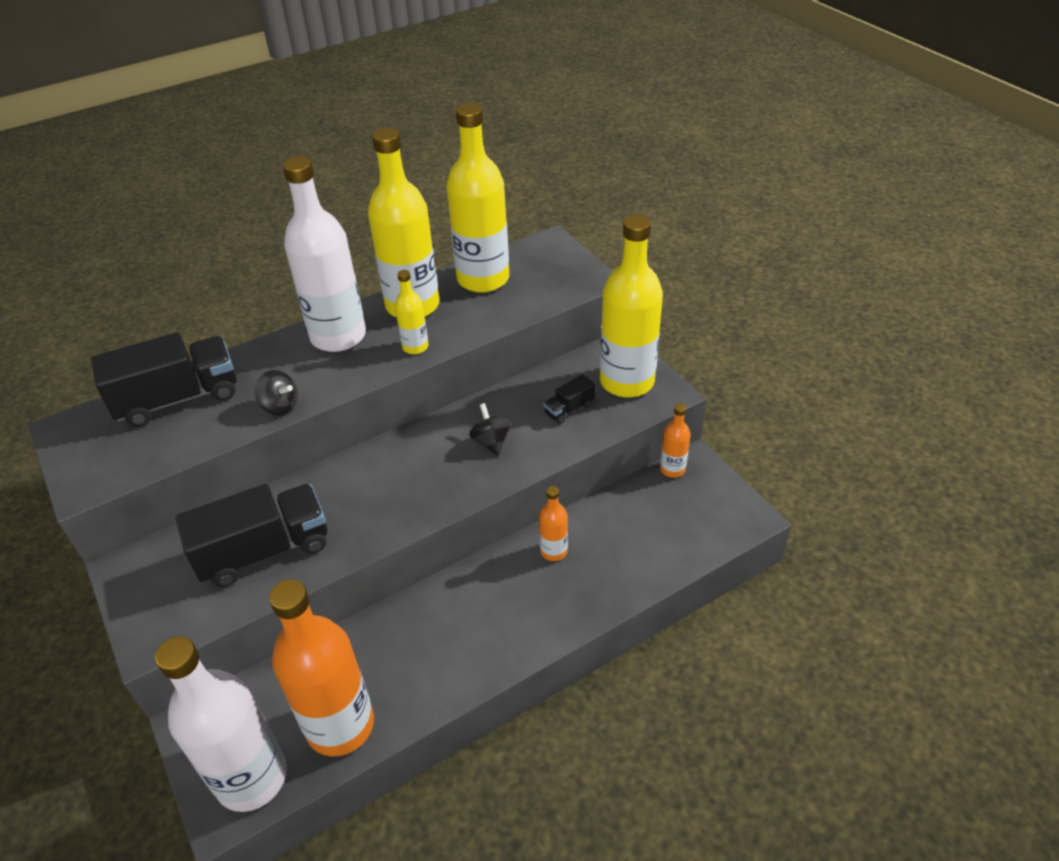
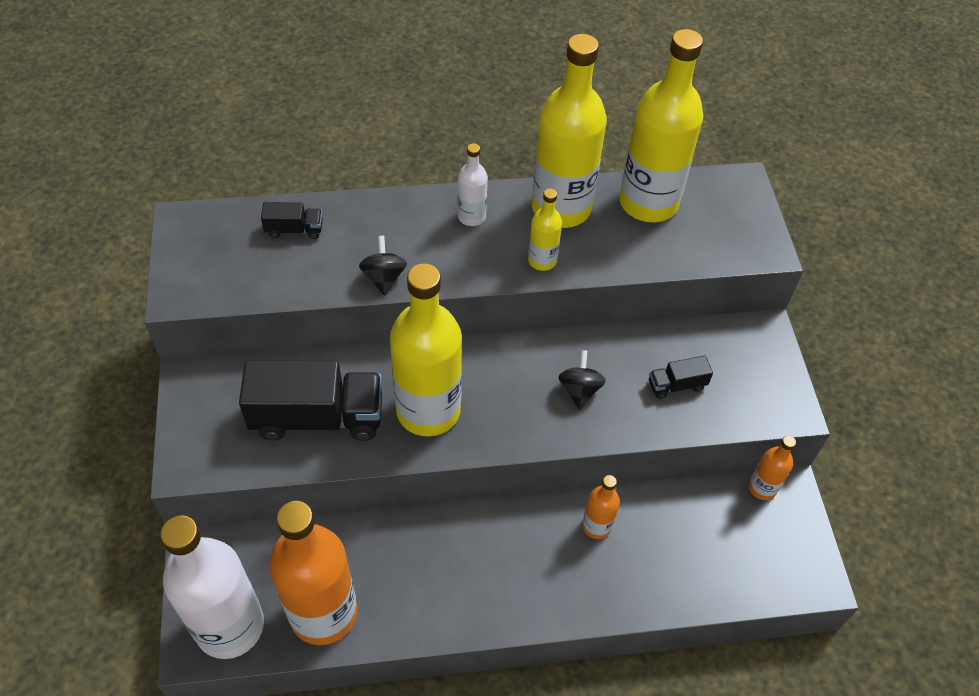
camera: 20 degrees right, 10 degrees up
(178, 398) = (294, 230): black truck -> black truck, size x0.46
(280, 406) = (384, 277): black spinning top -> black spinning top turned 150 degrees counterclockwise
(338, 336) = (471, 217): white bottle -> white bottle, size x0.46
(627, 381) = (753, 377): yellow bottle -> yellow bottle (428, 410)

